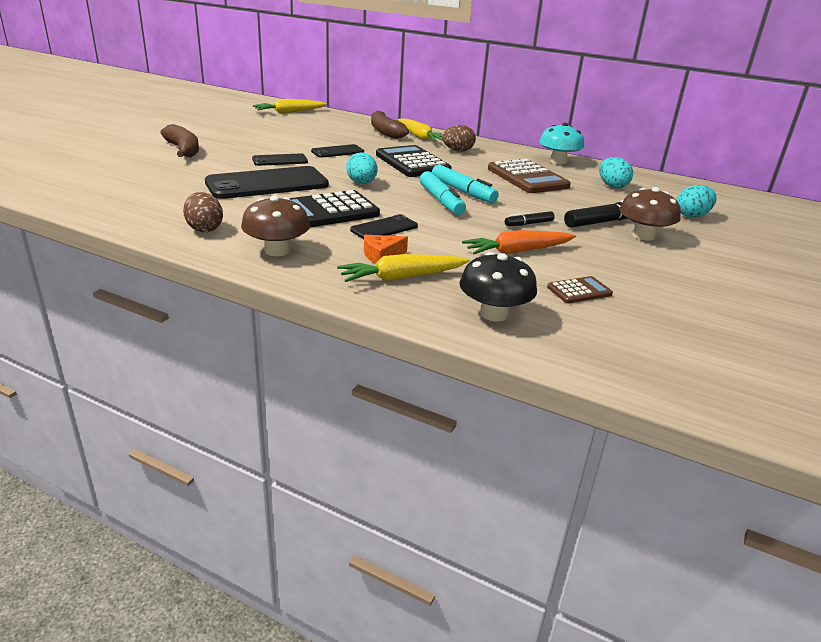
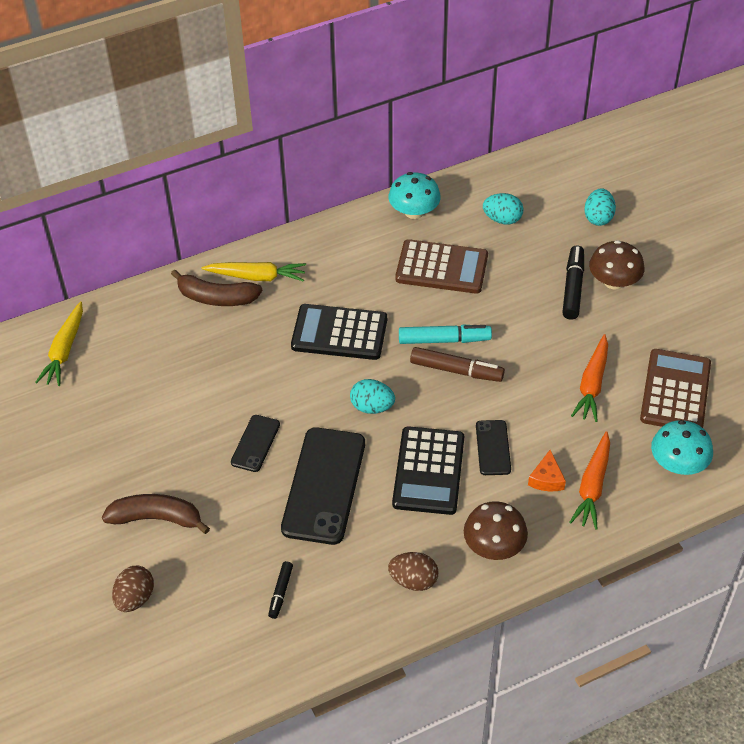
camera: 50 degrees left, 20 degrees up
(337, 152) = (259, 378): black phone -> none
(402, 277) = (592, 486): yellow carrot -> orange carrot
(441, 201) = (456, 370): turquoise marker -> brown marker
(458, 151) = (327, 272): brown egg -> brown egg (135, 598)
(494, 314) = (678, 464): black mushroom -> turquoise mushroom
(528, 224) = (545, 340): black marker -> black marker (280, 592)
(579, 291) = (675, 391): brown calculator -> brown calculator, size x2.01

